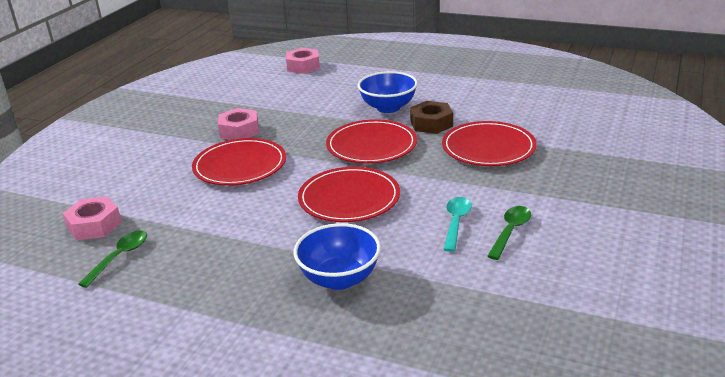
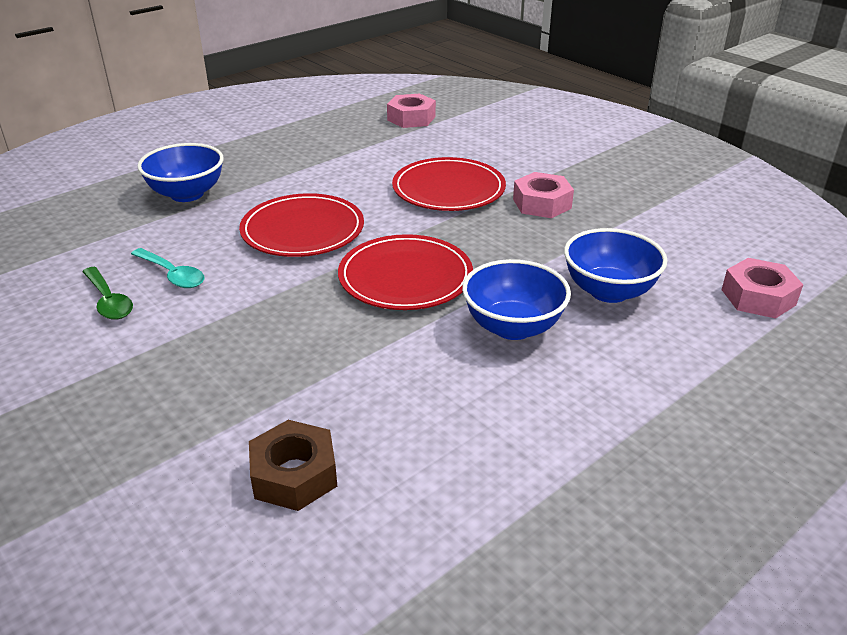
camera: 115 degrees right, 5 degrees up
(119, 257) = (347, 122): green spoon -> none
(330, 94) = (609, 291): none -> blue bowl
(431, 124) = (418, 346): brown nut -> brown nut (294, 474)
(488, 148) = (289, 367): red plate -> none

